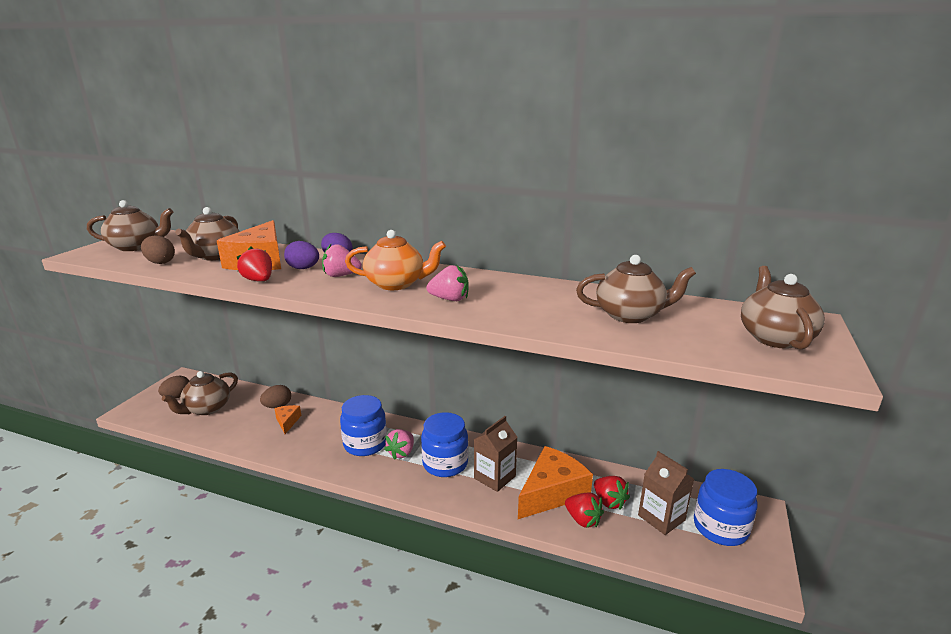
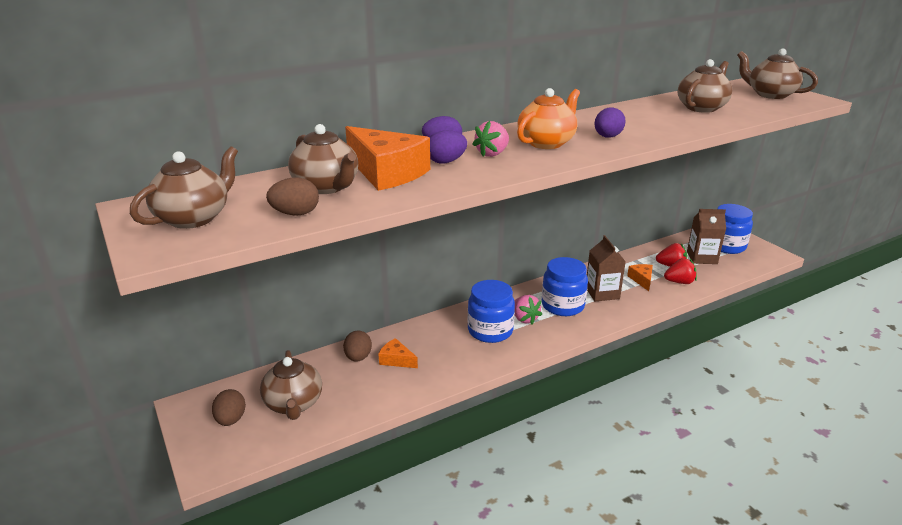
camera: 50 degrees left, 5 degrees up
(259, 280) = (450, 183): red strawberry -> none
(450, 299) = (607, 137): pink strawberry -> purple egg
(552, 492) = (642, 280): orange cheese -> orange cheese, size x0.49

